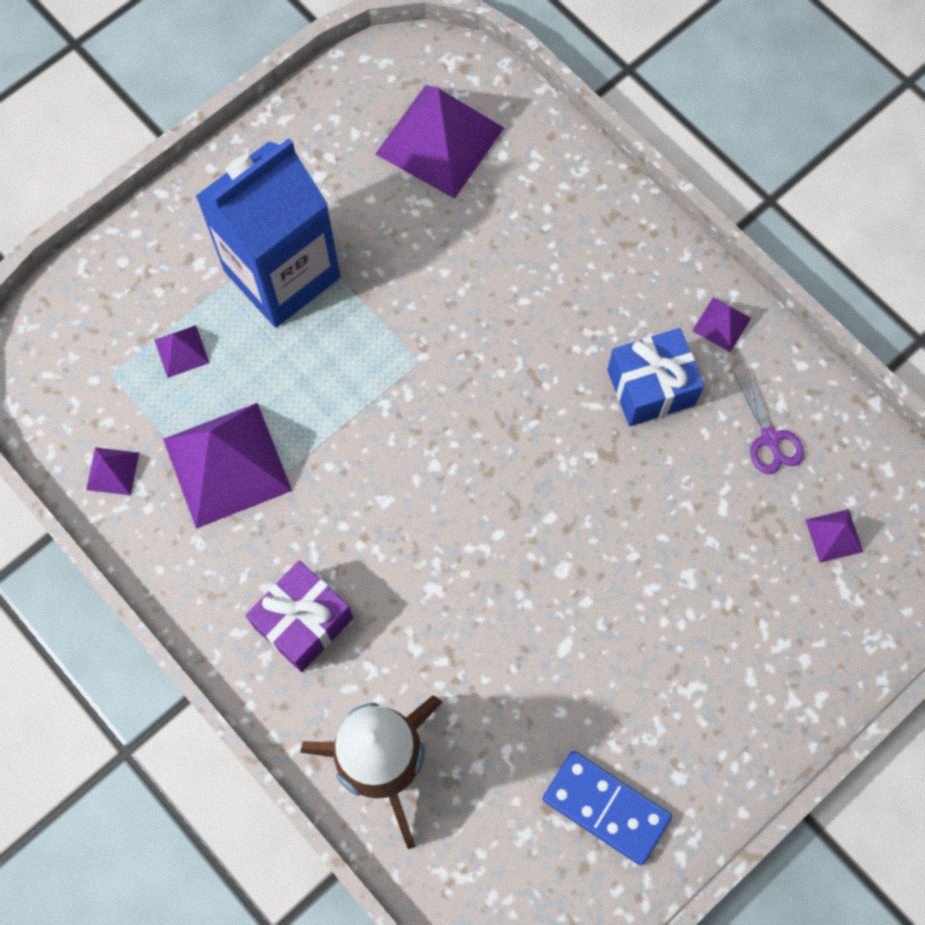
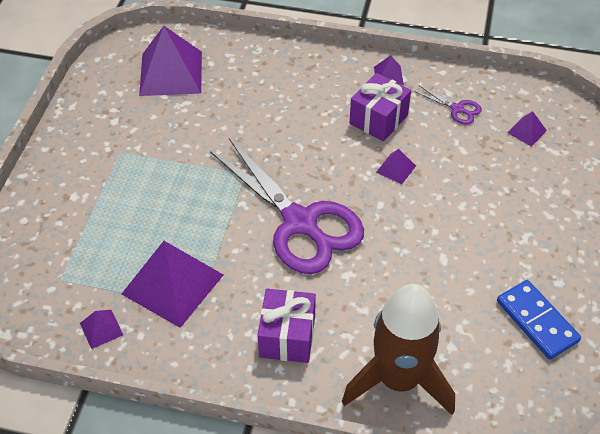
camera: 35 degrees left, 20 degrees down
(181, 351) = (97, 243): purple pyramid -> purple pyramid (396, 168)
(282, 274) = (130, 175): blue carton -> none
(432, 478) = (300, 223): none -> purple scissors
(606, 807) = (537, 321): blue domino -> blue domino turned 60 degrees clockwise
(651, 387) = (378, 119): blue gift -> purple gift

